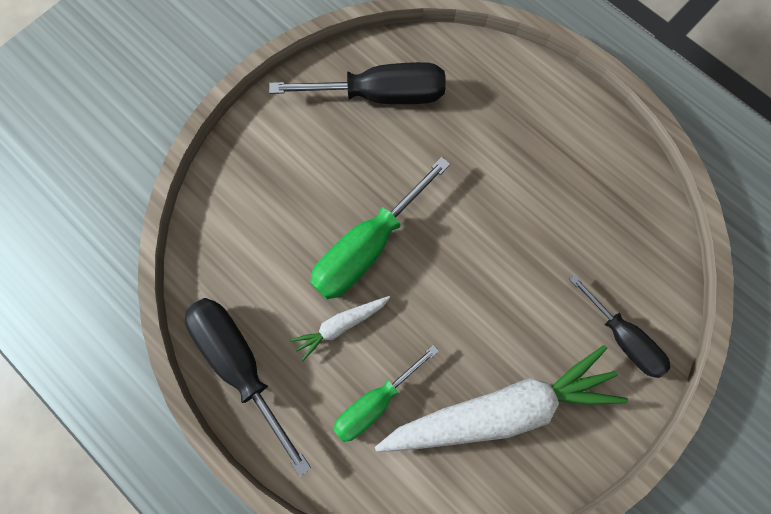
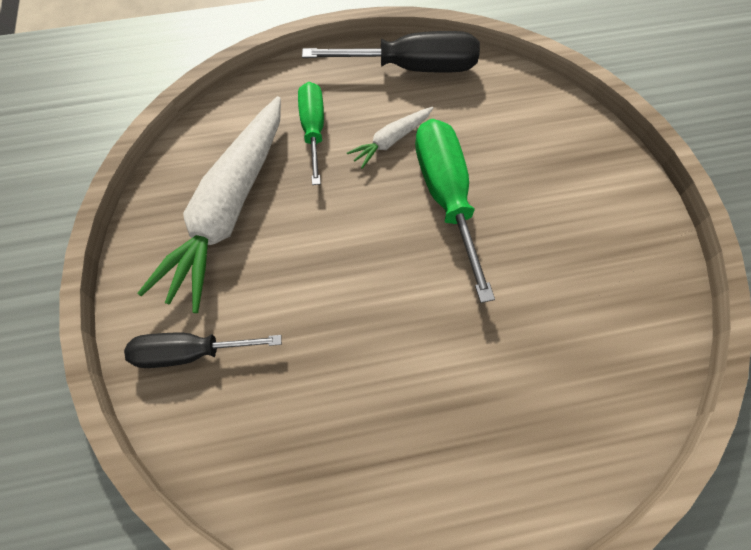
camera: 125 degrees right, 10 degrees down
(340, 326) = (391, 141): white carrot -> white carrot turned 135 degrees counterclockwise
(380, 95) = (609, 304): black screwdriver -> none

